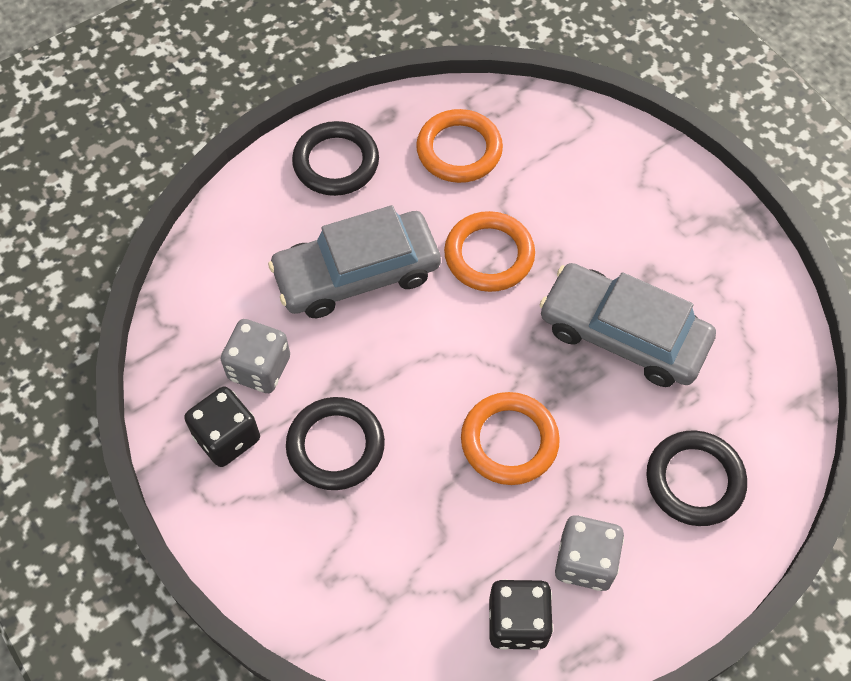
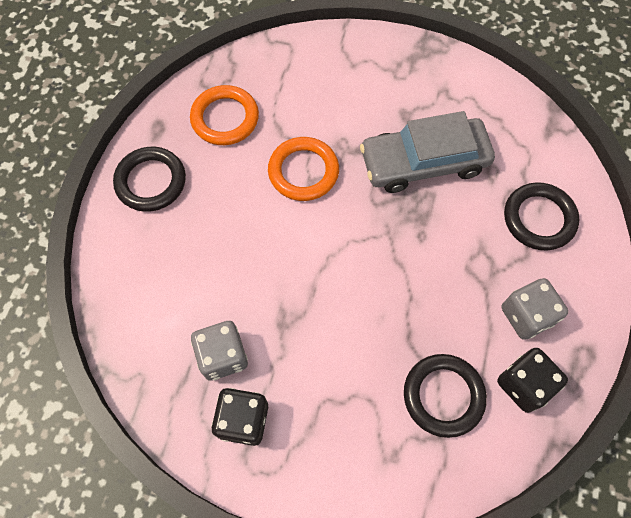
camera: 40 degrees left, 5 degrees up
(335, 446) = (319, 367): black ring -> black ring (443, 396)
(357, 274) = (231, 244): grey car -> none
(509, 441) = (419, 278): orange ring -> none

